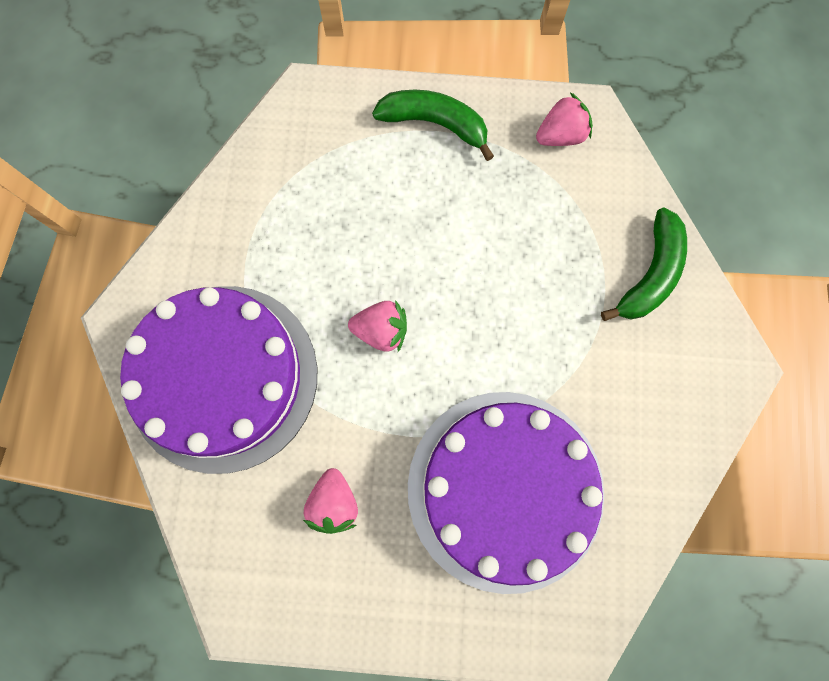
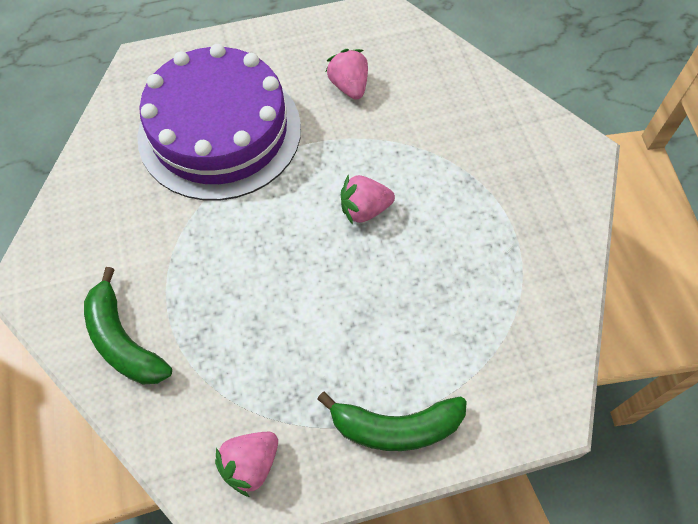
camera: 160 degrees right, 15 degrees down
(223, 377) = (477, 136): purple cake -> none
(650, 274) = (123, 340): green banana -> green banana turned 45 degrees counterclockwise

